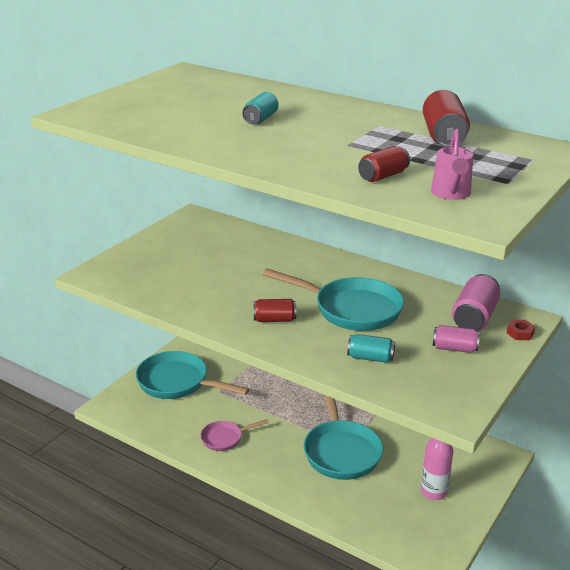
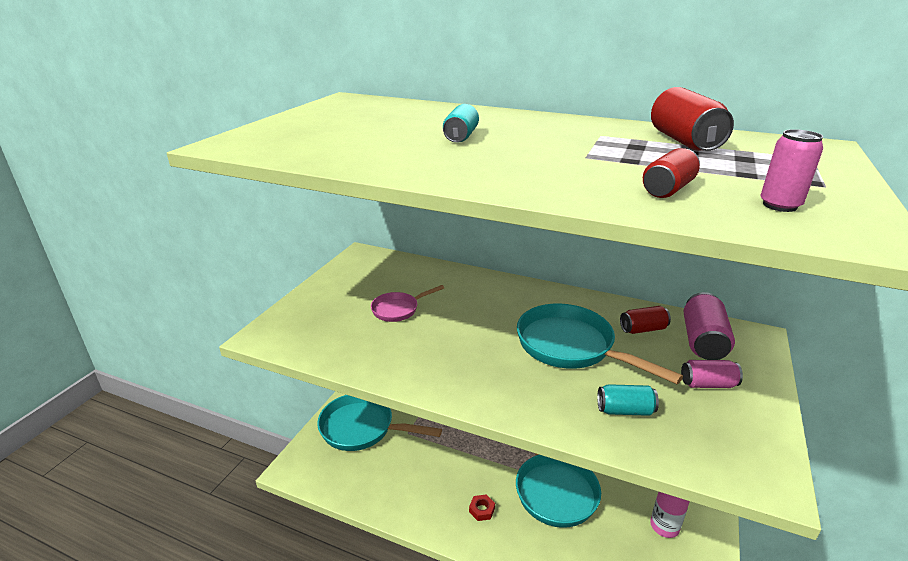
camera: 10 degrees left, 0 degrees up
(225, 438) = (428, 491): pink pan -> pink pan (398, 309)
(274, 320) = (493, 371): red can -> red can (643, 329)
(351, 309) = (571, 347): turquoise pan -> turquoise pan turned 150 degrees counterclockwise
(451, 194) = (779, 205): pink watering can -> pink can
(520, 333) = (761, 355): red nut -> red nut (481, 510)

